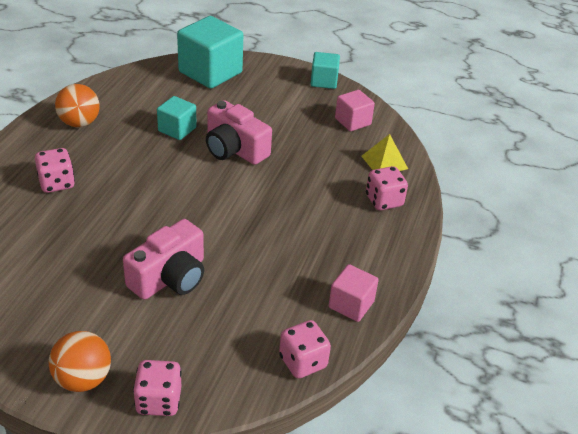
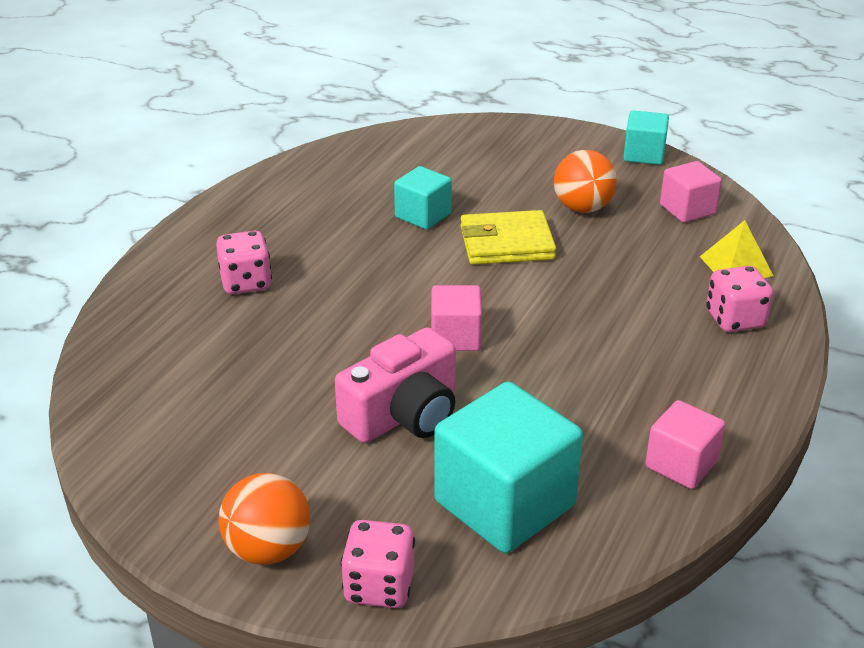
camera: 10 degrees right, 5 degrees down
(79, 123) = (283, 204): orange ball -> orange ball (582, 208)
(202, 220) = (455, 337): none -> pink cube
(210, 72) = (474, 141): turquoise cube -> turquoise cube (504, 503)
(234, 149) = (506, 243): pink camera -> yellow wallet
(303, 362) = (603, 543): pink dice -> none

